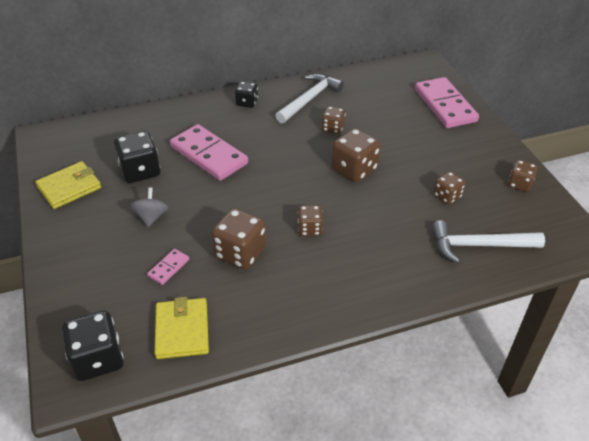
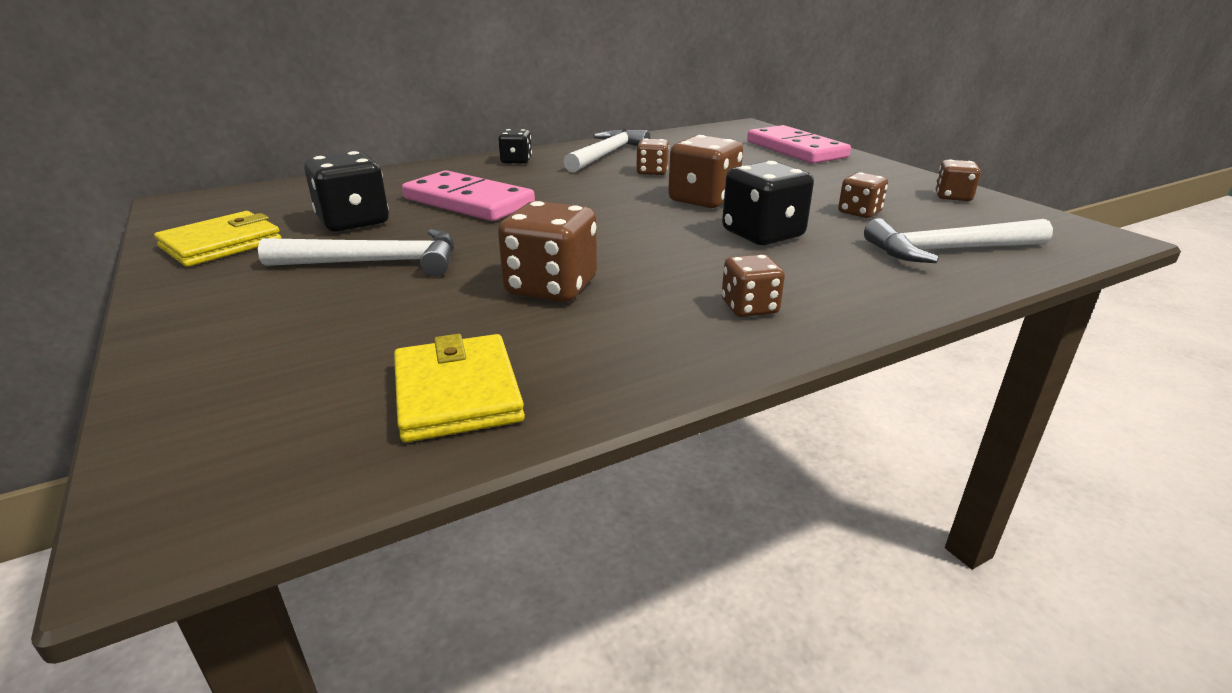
camera: 10 degrees left, 15 degrees down
(98, 359) = (256, 459): black dice -> black dice (762, 234)
(151, 217) = (376, 262): grey spinning top -> white hammer
(168, 268) = (416, 314): pink domino -> none
(310, 229) = (663, 254): brown dice -> brown dice (749, 307)

